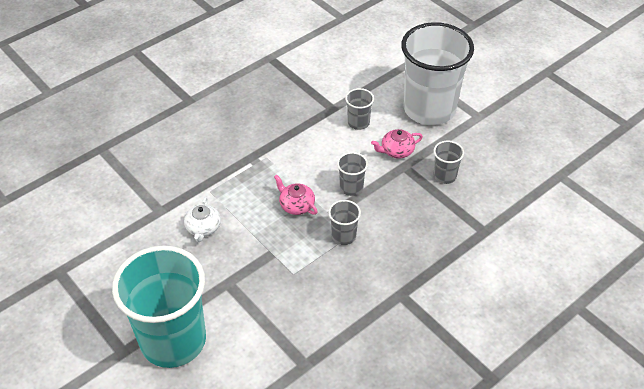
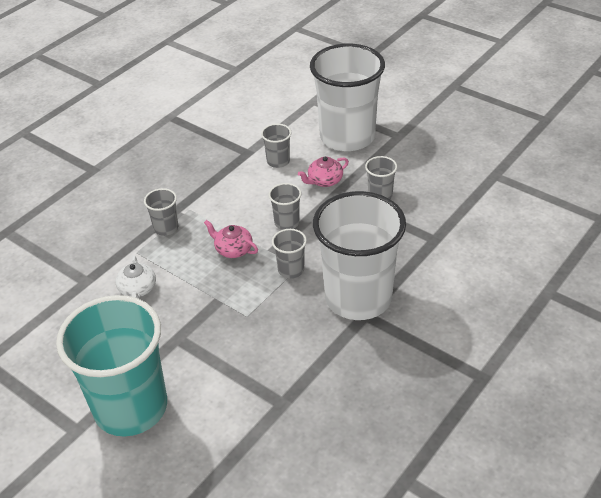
camera: 10 degrees left, 5 degrees down
(241, 172) = (166, 228): none -> grey cup
(398, 276) = (358, 297): none -> white cup

